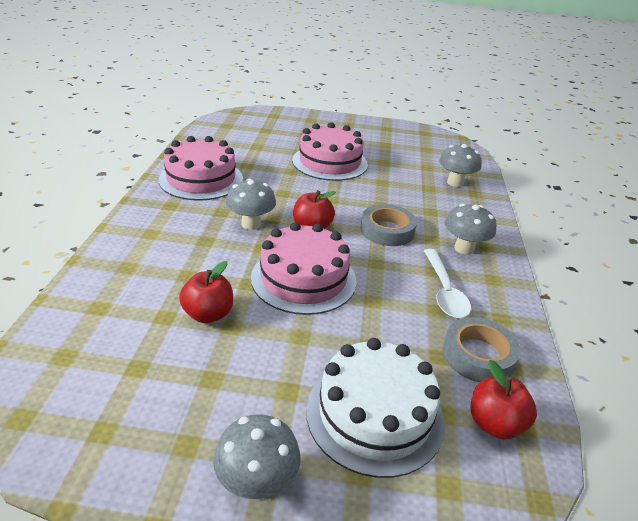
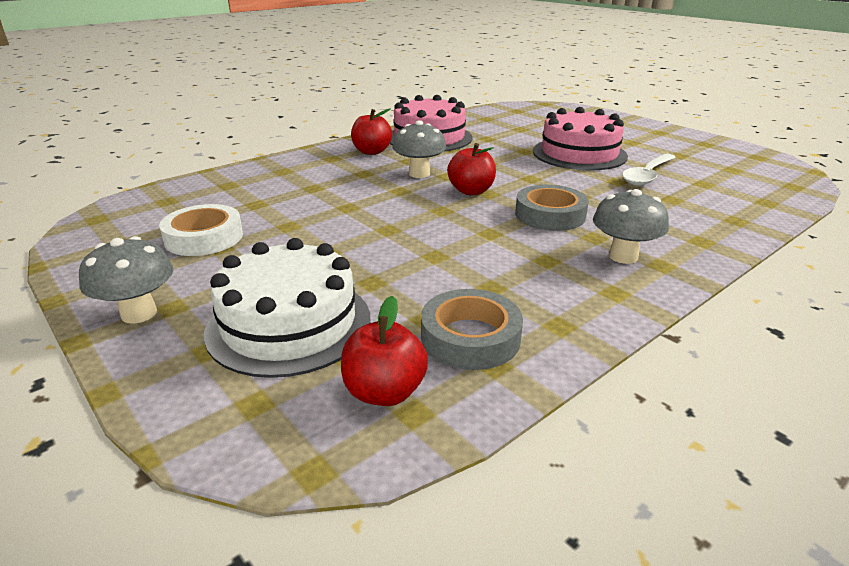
camera: 45 degrees right, 5 degrees down
(180, 377) = (204, 238): none -> white tape
(208, 314) = (285, 213): red apple -> red apple (371, 152)
(303, 279) = (398, 219): pink cake -> none
(444, 291) = (528, 278): white spoon -> white spoon (647, 175)
(455, 183) = (721, 204): grey mushroom -> none

